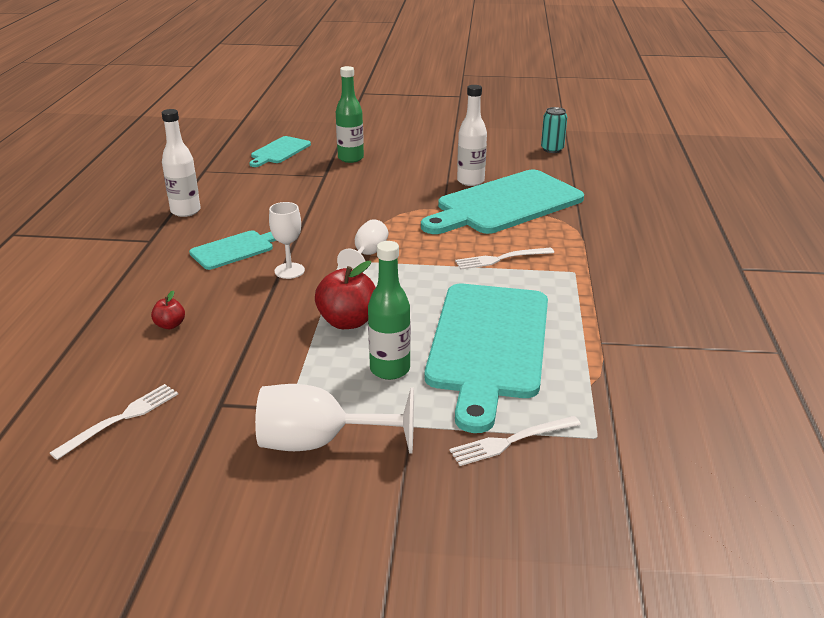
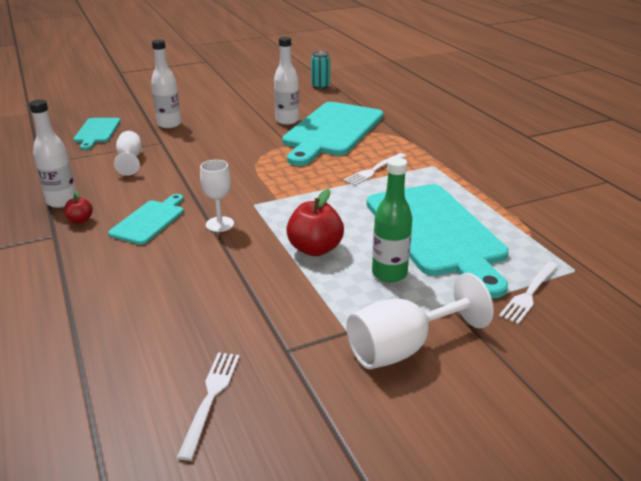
camera: 30 degrees left, 0 degrees up
(170, 325) = (162, 301): red apple -> red apple (80, 220)
(350, 158) = (169, 124): green bottle -> white bottle
(367, 255) = (271, 194): white goblet -> white goblet (130, 160)

